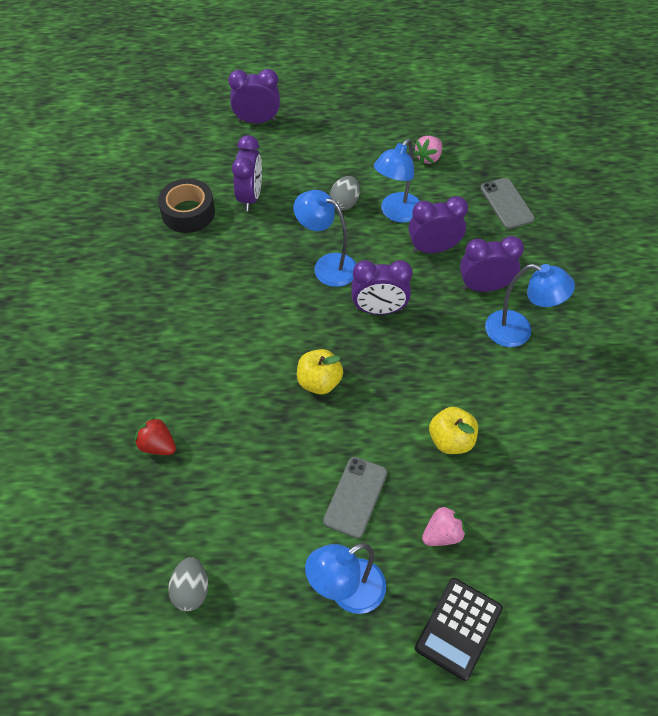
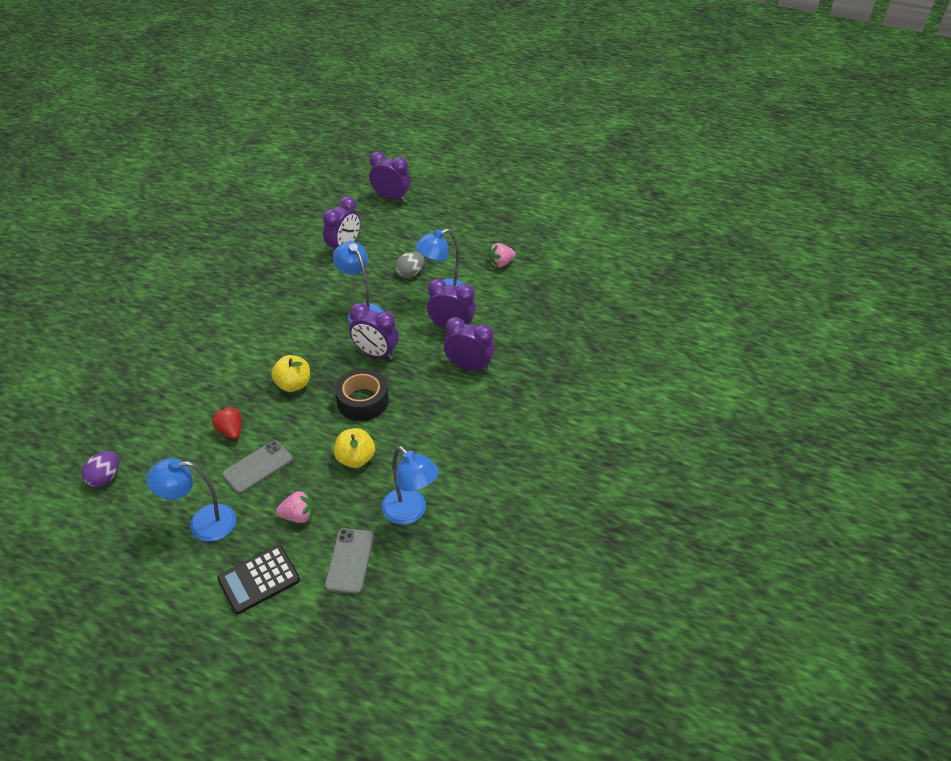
camera: 25 degrees right, 10 degrees down
(158, 445) = (154, 382): red strawberry -> red strawberry (230, 431)
(188, 213) = (292, 243): black tape -> black tape (362, 401)
(191, 590) = (105, 478): grey egg -> purple egg
(506, 203) = (536, 315): grey phone -> grey phone (349, 561)
(518, 331) = (469, 406): blue lamp -> blue lamp (410, 512)

